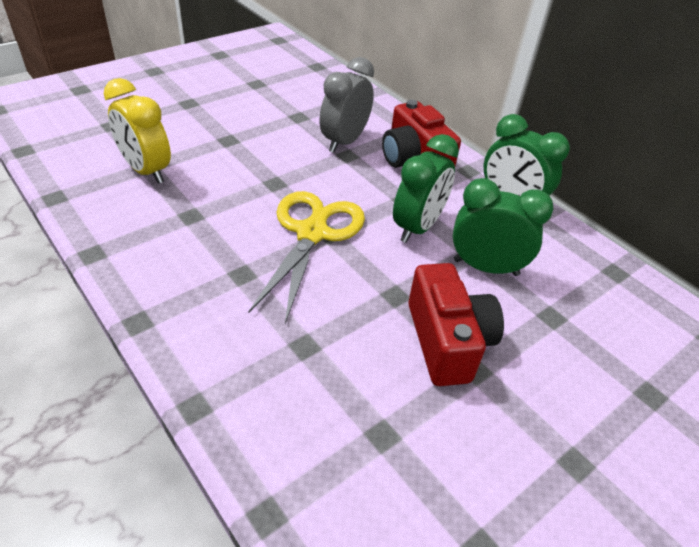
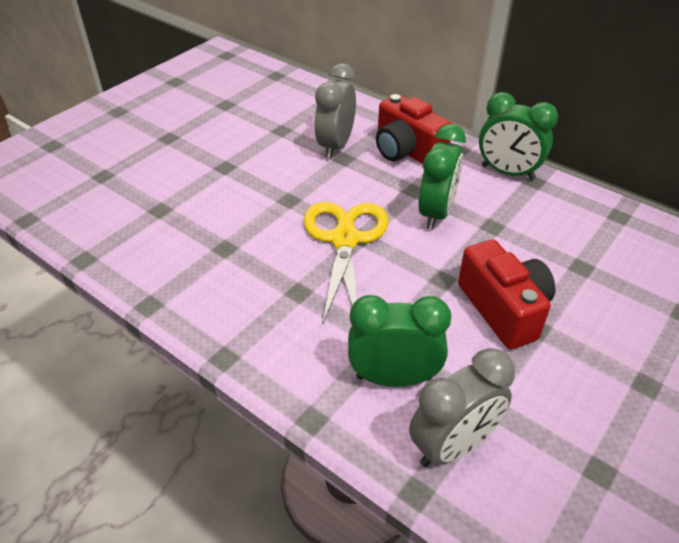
camera: 10 degrees left, 0 degrees up
(146, 171) = (161, 214): yellow clock -> none
(329, 474) = (453, 445): none -> grey clock
(485, 267) = (510, 236): green clock -> green clock (393, 378)

